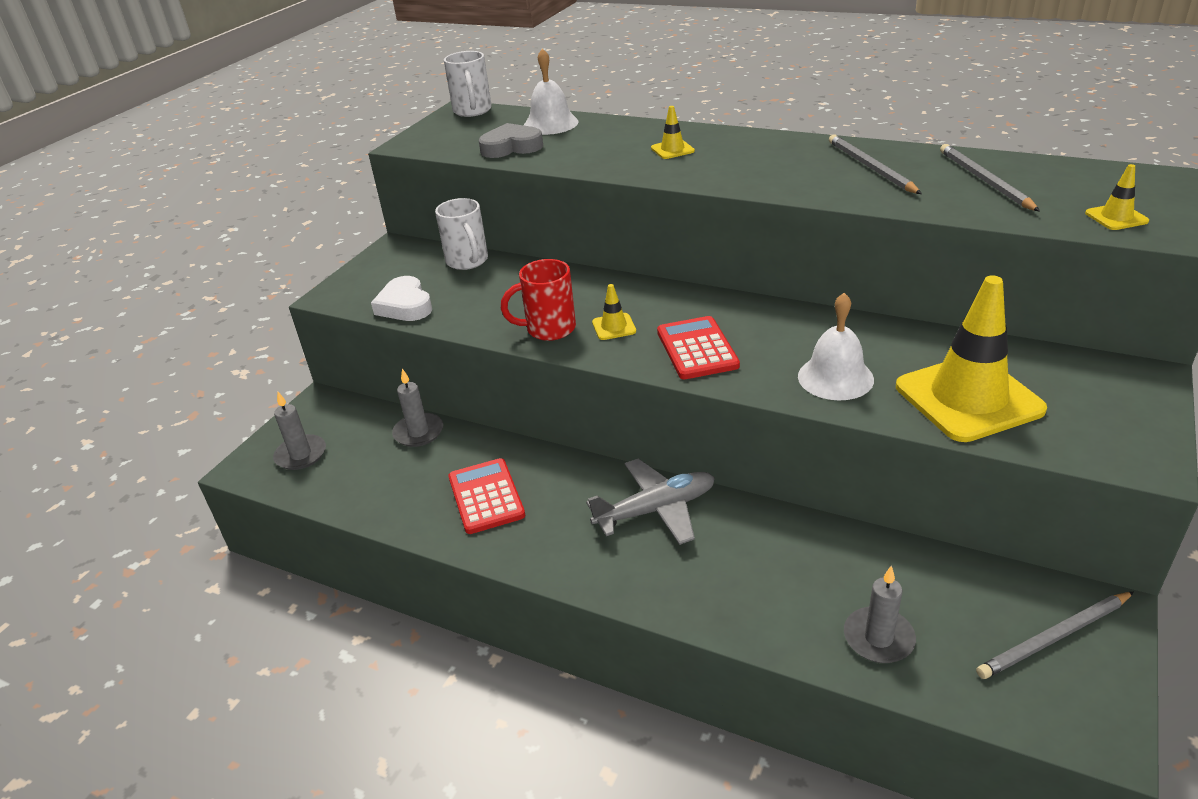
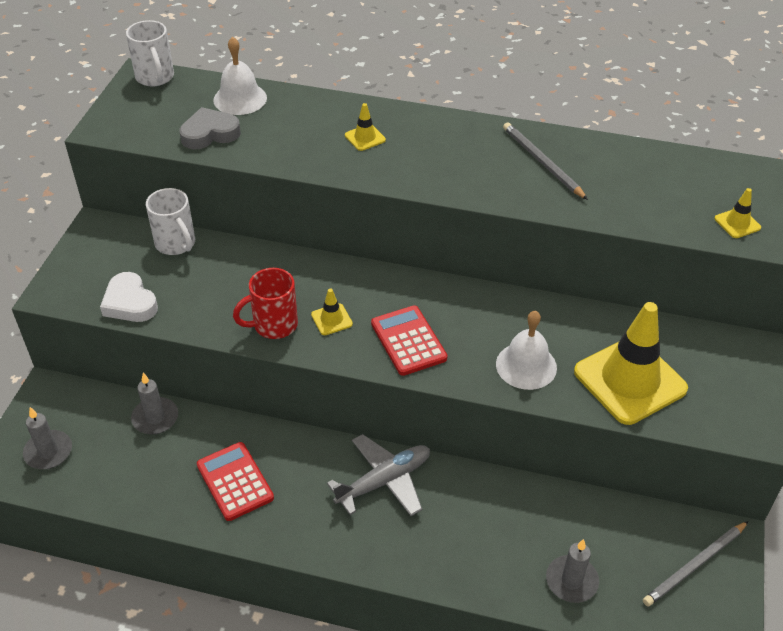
camera: 15 degrees left, 10 degrees up
(984, 180) = (636, 179): grey pencil -> none

